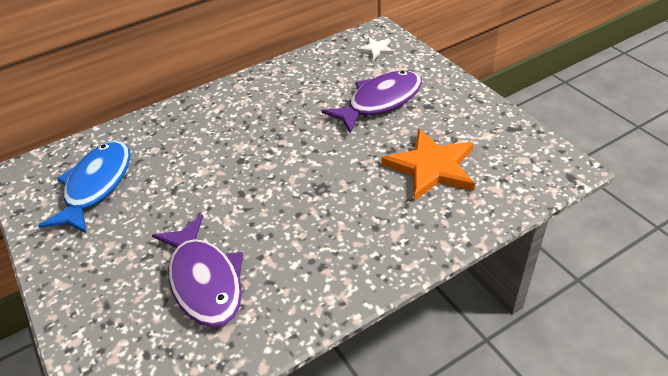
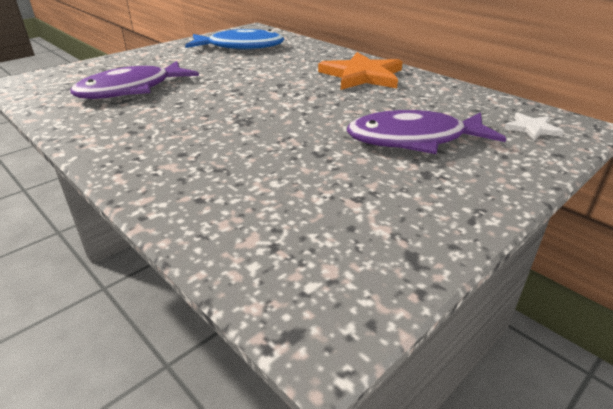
camera: 75 degrees right, 10 degrees down
(380, 101) = (414, 140): purple fish -> purple fish turned 135 degrees clockwise
(431, 167) = (291, 183): orange star -> orange star (362, 75)

